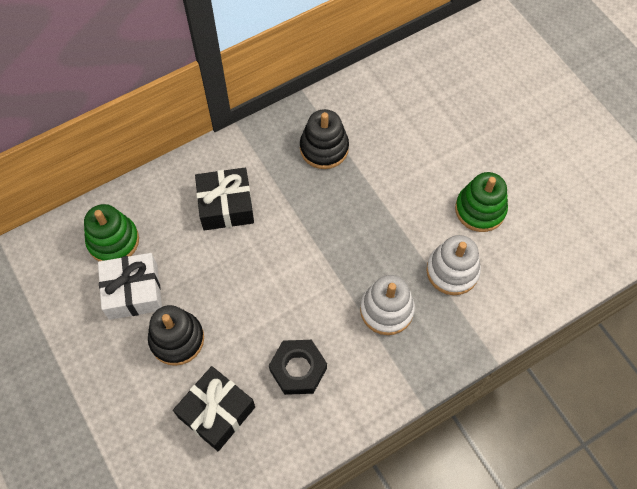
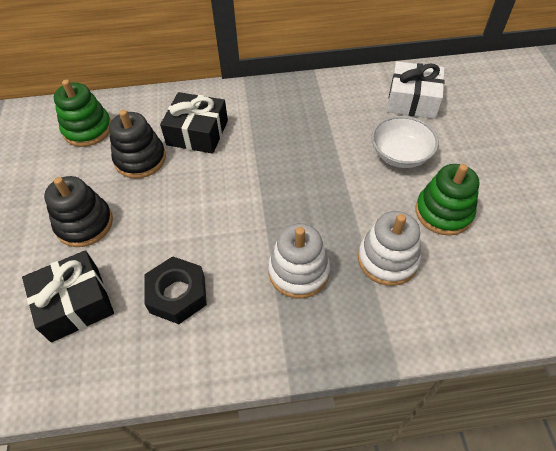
camera: 25 degrees right, 10 degrees down
(133, 291) = (76, 172): white gift -> white gift (412, 100)
(324, 148) = (310, 116): black stacking toy -> black stacking toy (140, 159)
(423, 163) = (400, 155): none -> white bowl

